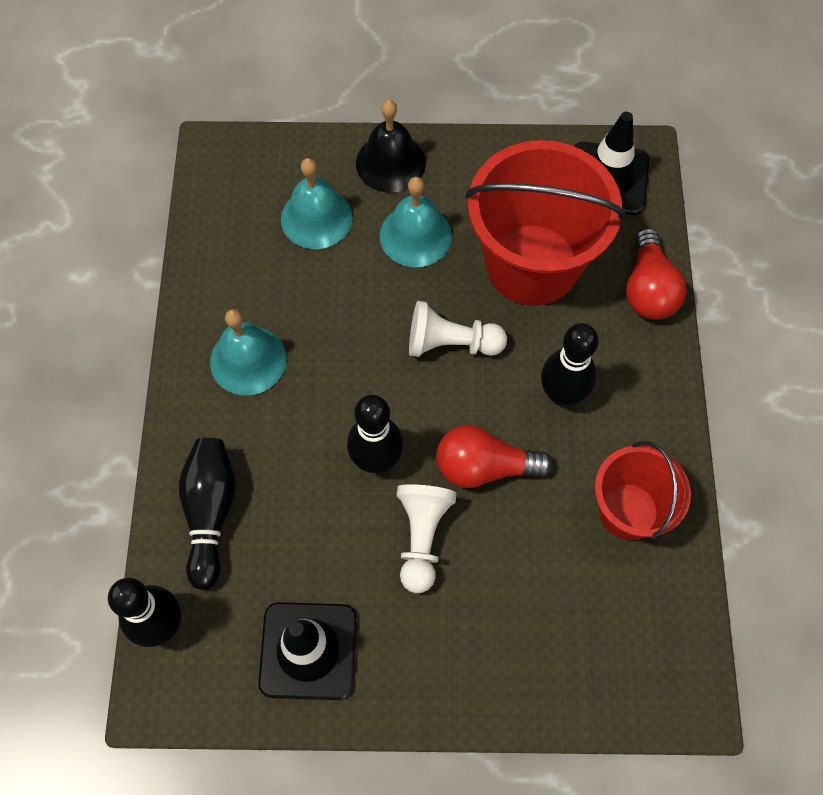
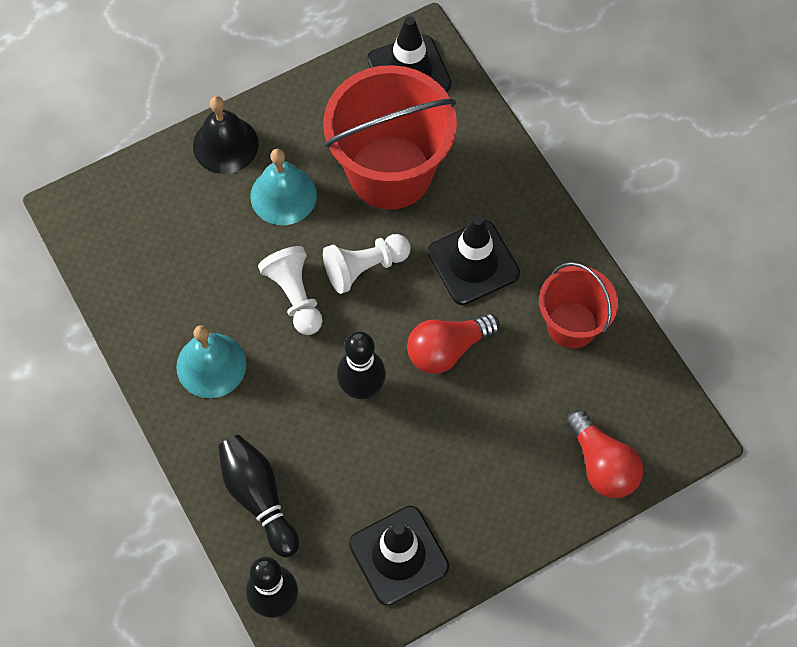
camera: 30 degrees left, 0 degrees up
(316, 218) = (193, 221): turquoise bell -> none
(422, 538) = (432, 427): white pawn -> white pawn (295, 296)
(562, 394) = (473, 263): black bowling pin -> black traffic cone
(648, 289) = (491, 146): red light bulb -> red light bulb (602, 464)

